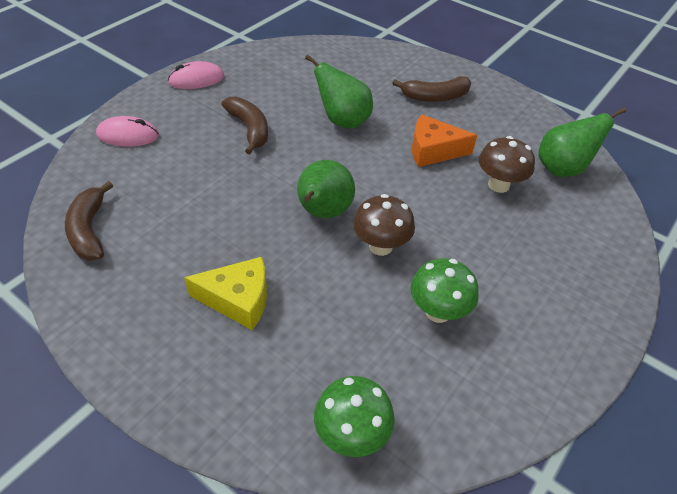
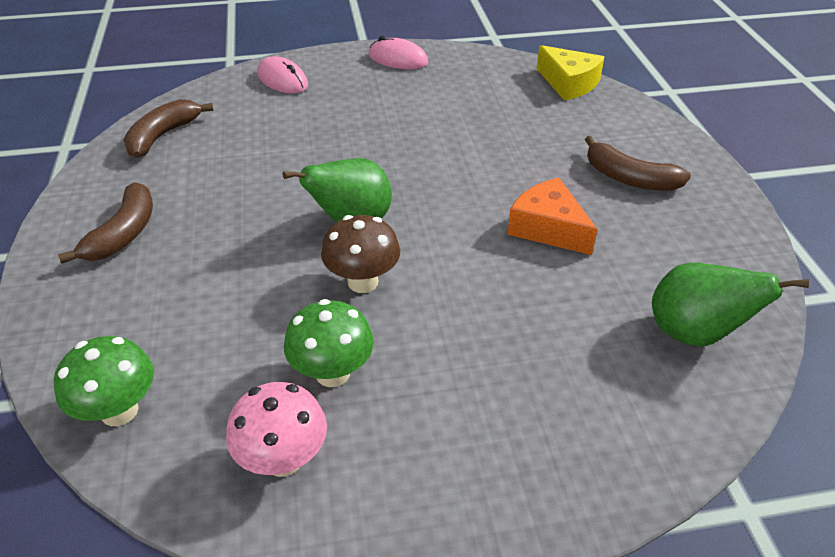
camera: 45 degrees right, 5 degrees down
(238, 300) = (188, 248): yellow cheese -> yellow cheese (568, 83)
(249, 129) = (387, 120): brown banana -> brown banana (124, 233)
(343, 121) = (487, 154): green pear -> none
(479, 379) = (283, 459): none -> pink mushroom
(498, 185) = (578, 302): brown mushroom -> none

